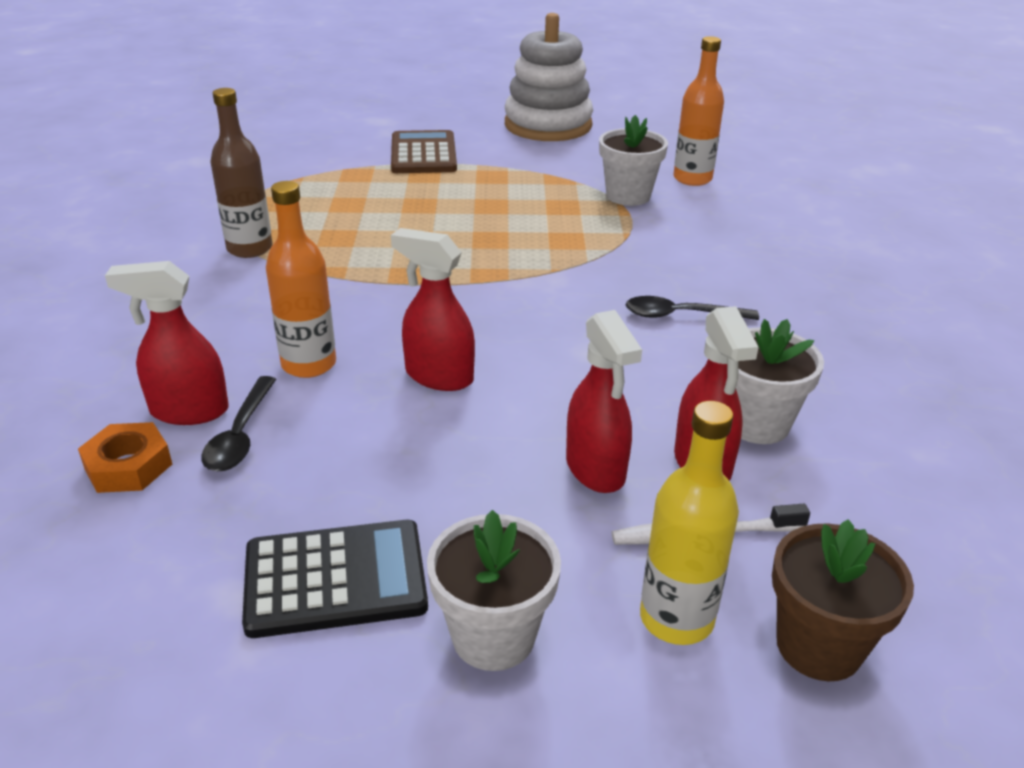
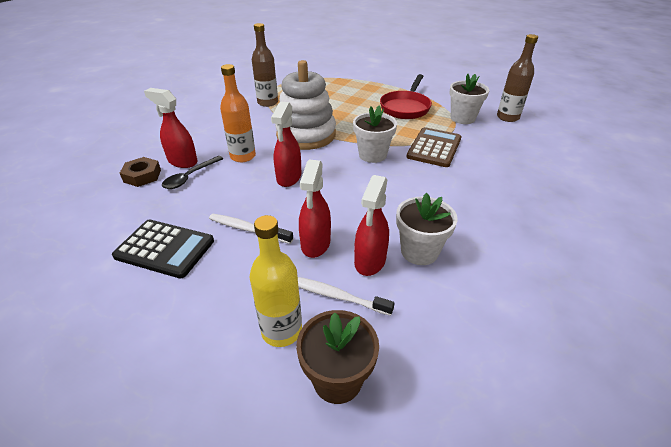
camera: 30 degrees right, 5 degrees up
(128, 466) = (142, 176): orange nut -> brown nut
(423, 154) = (379, 78): brown calculator -> brown calculator (434, 148)
(438, 376) = (289, 178): red spray bottle -> red spray bottle turned 135 degrees counterclockwise
(458, 488) = (248, 229): none -> white toothbrush
(493, 636) = (197, 300): white flower pot -> white flower pot (372, 155)
(521, 198) = (405, 107): none -> red pan
(548, 125) = (453, 76): white stacking toy -> white stacking toy (306, 135)
(680, 315) = (432, 184): black spoon -> none
(692, 179) = (507, 117): orange bottle -> brown bottle

